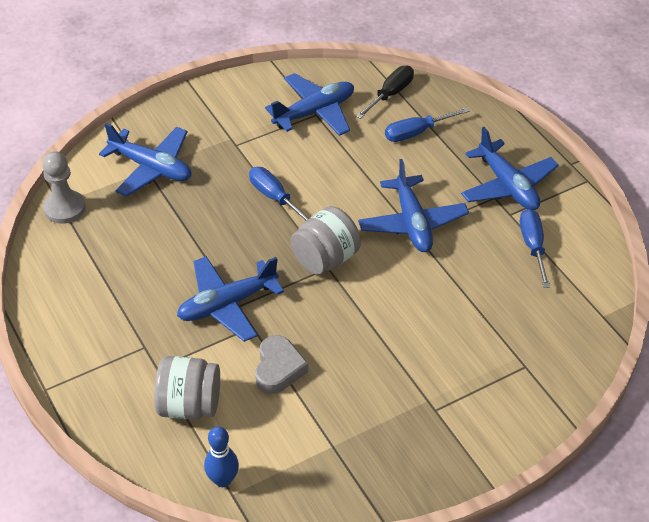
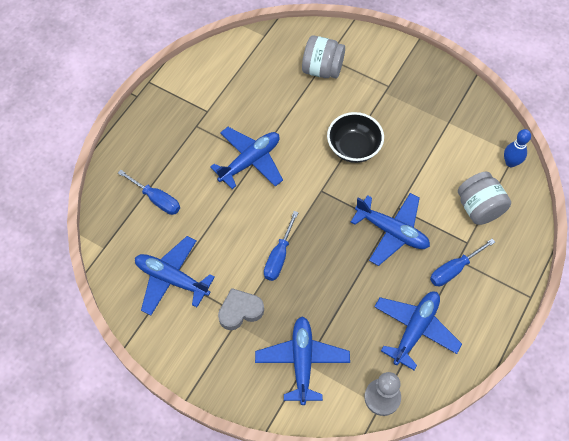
camera: 120 degrees left, 15 degrees up
(278, 369) = (418, 176): grey heart -> grey heart (240, 311)
(325, 259) = (315, 195): grey jar -> grey jar (322, 69)
(364, 325) = (353, 148): none -> black bowl
(390, 94) = (121, 236): black screwdriver -> none
(507, 185) = (180, 122): blue plane -> blue plane (415, 330)
(533, 247) = (229, 88): blue screwdriver -> blue screwdriver (454, 269)

